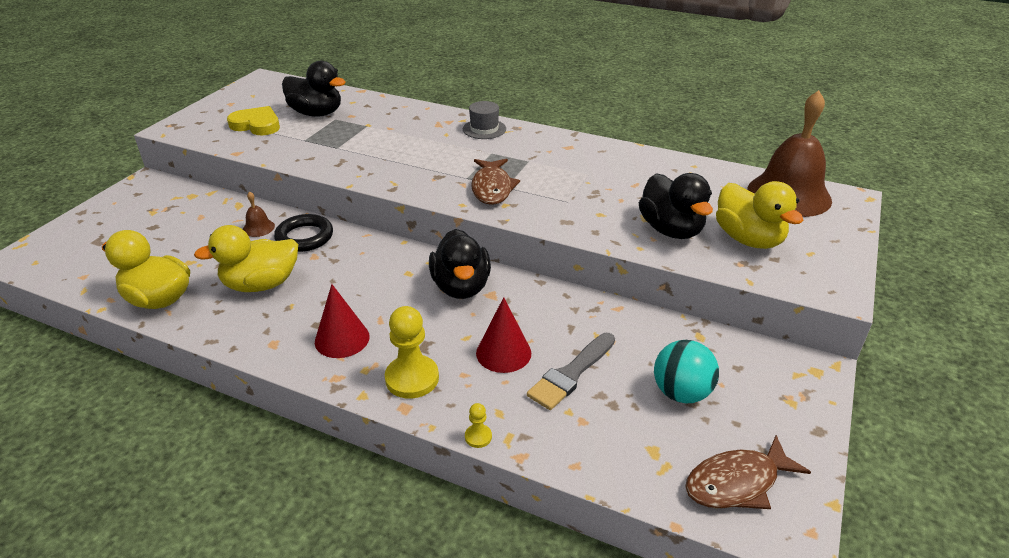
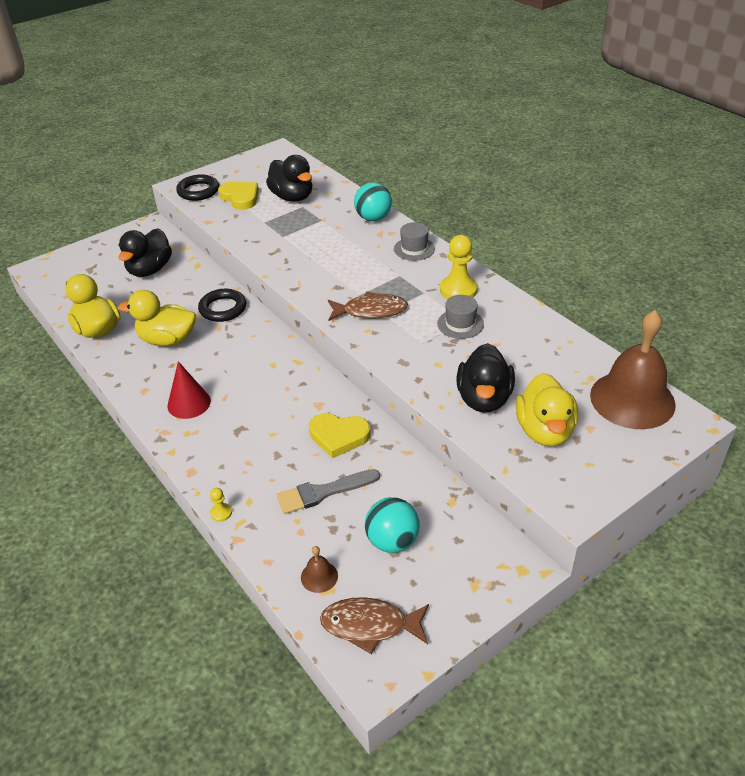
camera: 30 degrees right, 5 degrees up
(200, 129) = (198, 191): none -> black ring
(258, 228) = (197, 290): brown bell -> brown bell (319, 576)
(412, 378) = (211, 452): yellow pawn -> yellow pawn (458, 290)
(419, 113) = (373, 218): none -> turquoise ball
(461, 287) = (301, 390): black duck -> black duck (150, 270)
(492, 188) = (371, 311): brown fish -> brown fish turned 120 degrees counterclockwise
(503, 353) = (289, 456): red cone -> none
(538, 316) = (338, 436): none -> yellow heart
(588, 177) = (460, 324): none -> grey hat

